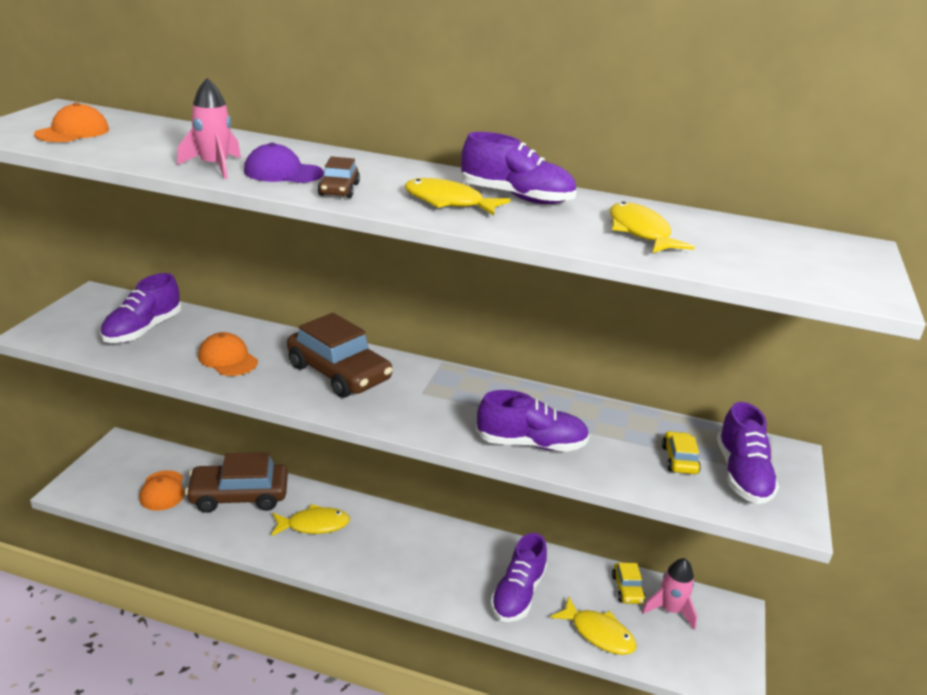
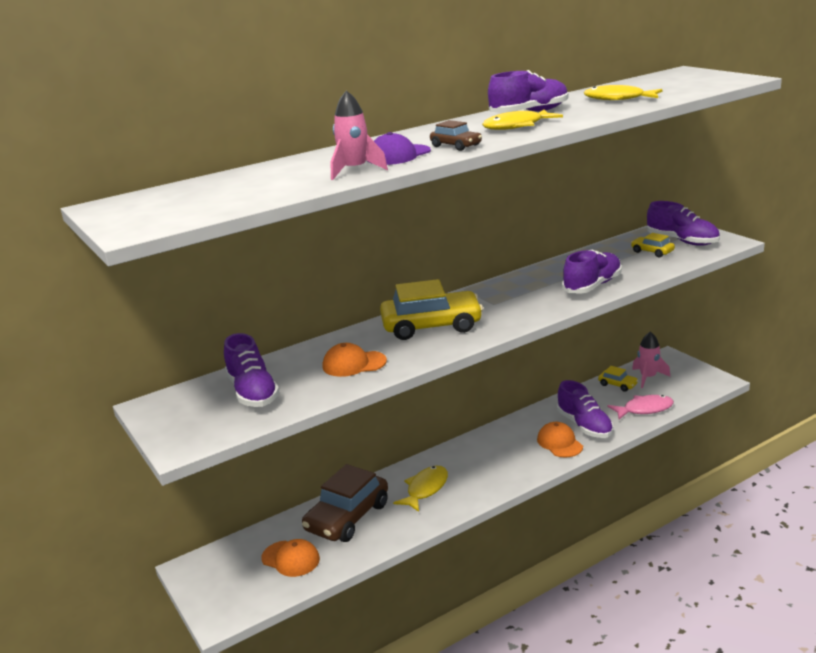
camera: 45 degrees left, 5 degrees down
(73, 132) = (185, 205): orange cap -> orange cap (559, 443)
(339, 373) = (431, 326): brown car -> yellow car
(598, 633) = (644, 409): yellow fish -> pink fish

